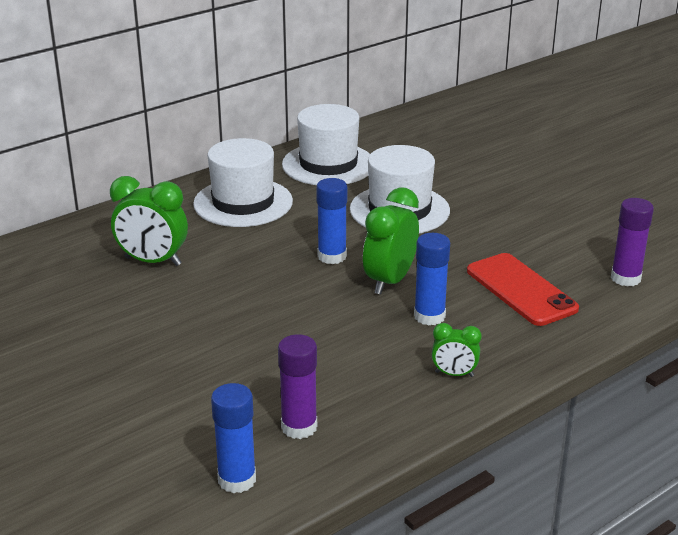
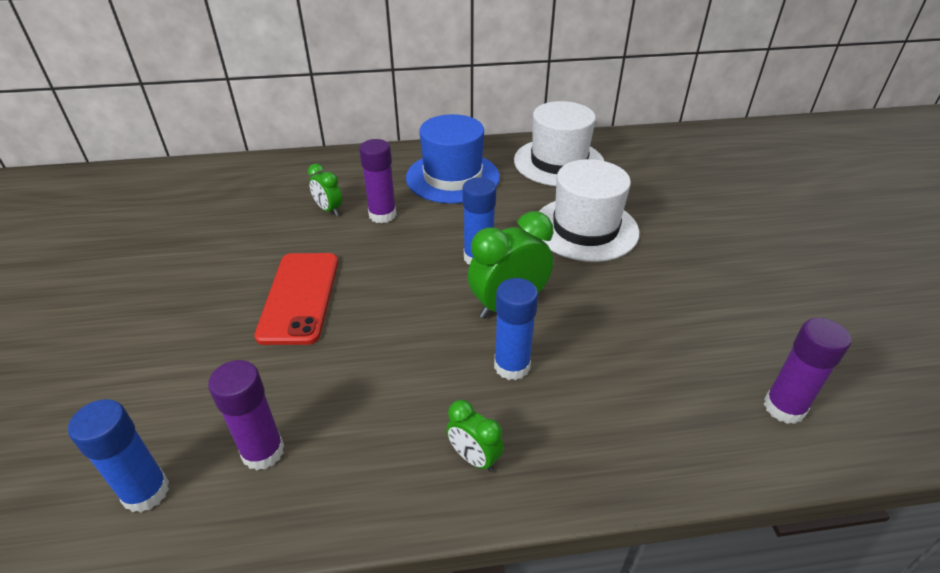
camera: 30 degrees right, 10 degrees up
(153, 261) = (329, 210): green clock -> green clock, size x0.55
(210, 251) = (382, 215): none -> purple glue stick
(243, 203) = (452, 177): white hat -> blue hat
(521, 290) = (640, 372): red phone -> red phone (299, 297)

